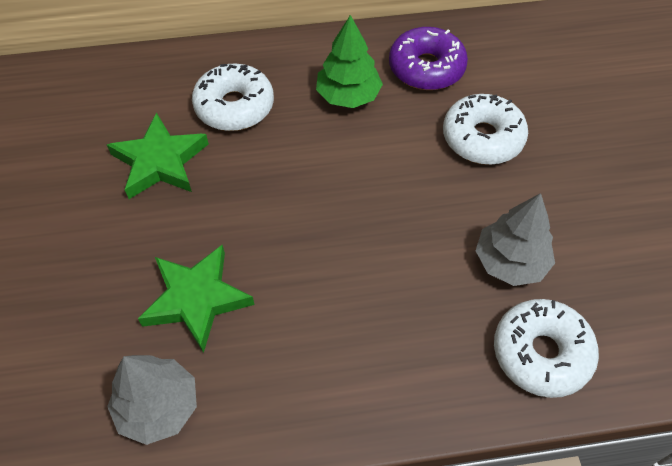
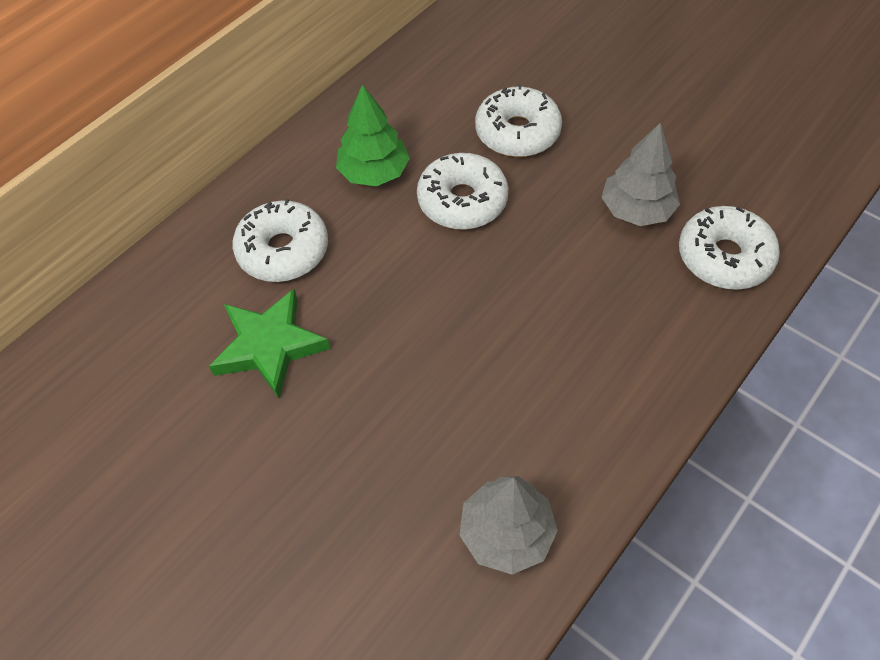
camera: 40 degrees left, 0 degrees up
(197, 299) = (438, 428): green star -> none
(386, 159) = (462, 201): none -> white donut
(426, 68) = (413, 107): purple donut -> none

